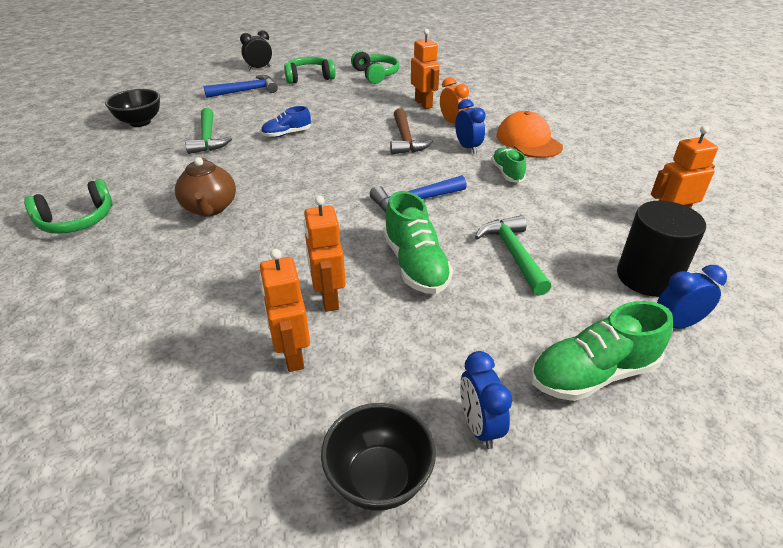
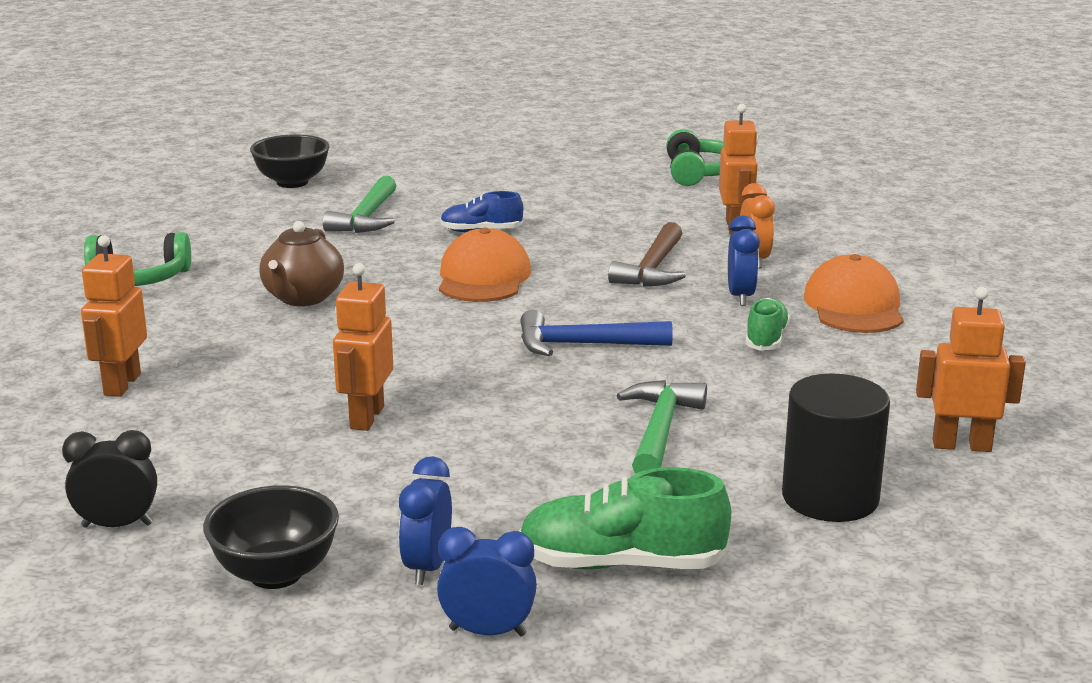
camera: 25 degrees right, 15 degrees down
(246, 91) = (473, 165): blue hammer -> none
(259, 68) = (521, 136): black clock -> black clock (117, 525)
(292, 355) = (276, 457): orange robot -> orange robot (121, 384)
(309, 77) = (587, 161): green headphones -> none
(315, 166) = (483, 277): none -> orange cap
(415, 265) = (510, 411): green shoe -> none
(676, 324) = (805, 551): blue clock -> blue clock (487, 632)

